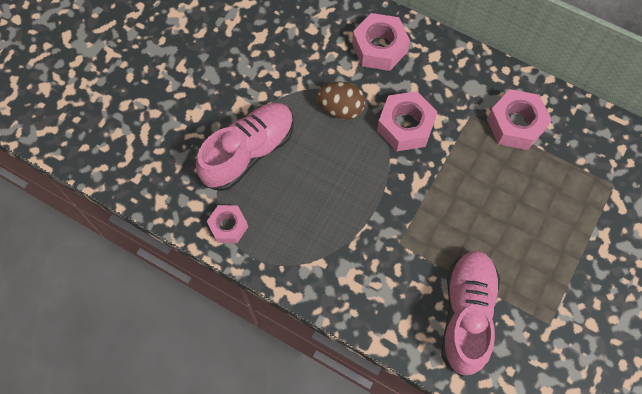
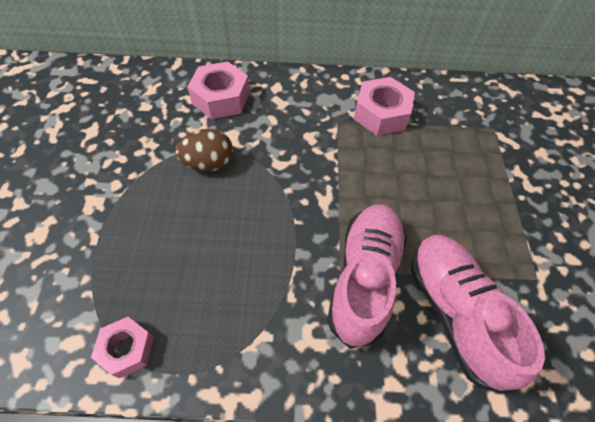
camera: 30 degrees left, 10 degrees down
(249, 152) = (121, 249): pink shoe -> pink shoe (364, 278)
(405, 126) = (282, 154): pink nut -> none

